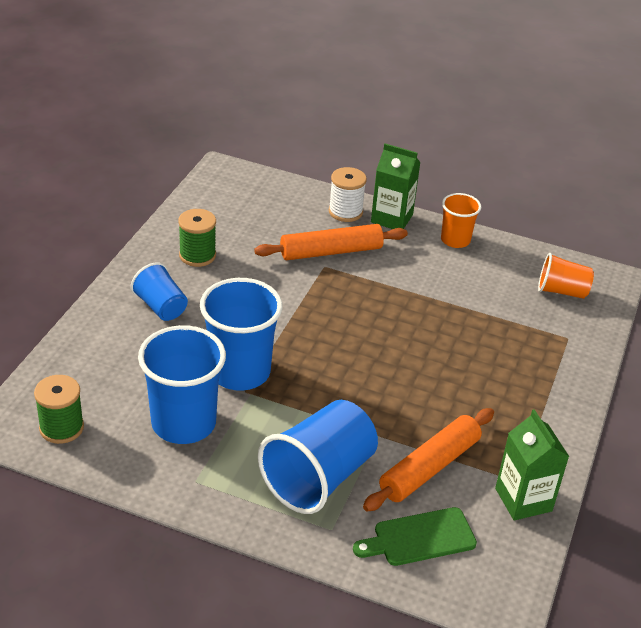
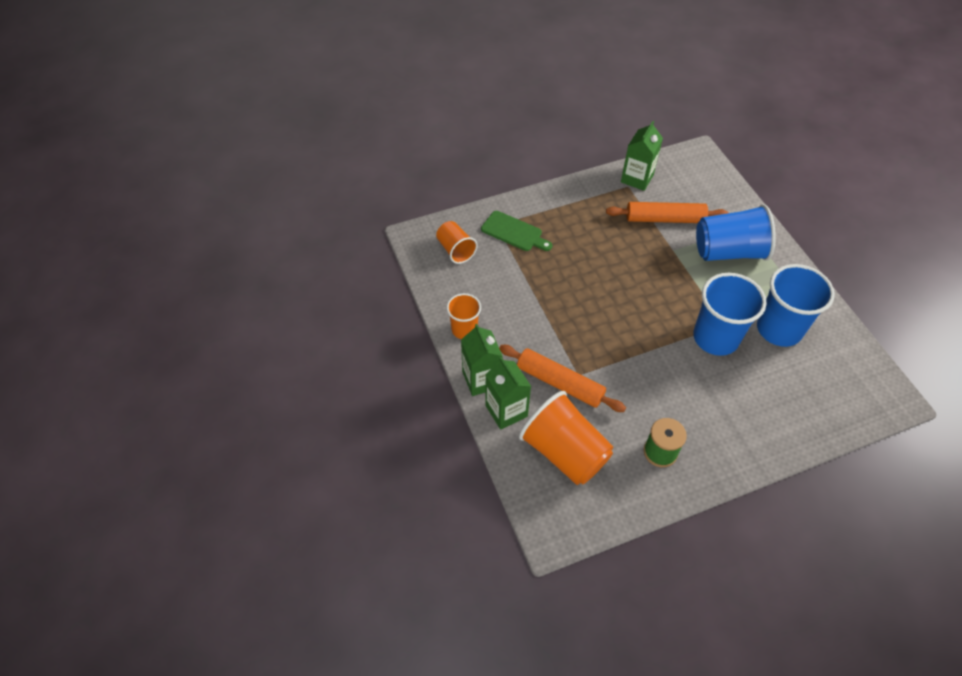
camera: 130 degrees left, 15 degrees up
(61, 428) = (858, 376): green spool -> none
(161, 307) = (727, 423): blue cup -> none
(270, 214) = (564, 452): none -> orange cup
(345, 212) = (506, 411): white spool -> green carton
(419, 538) = (707, 197): green cutting board -> green cutting board (514, 232)

